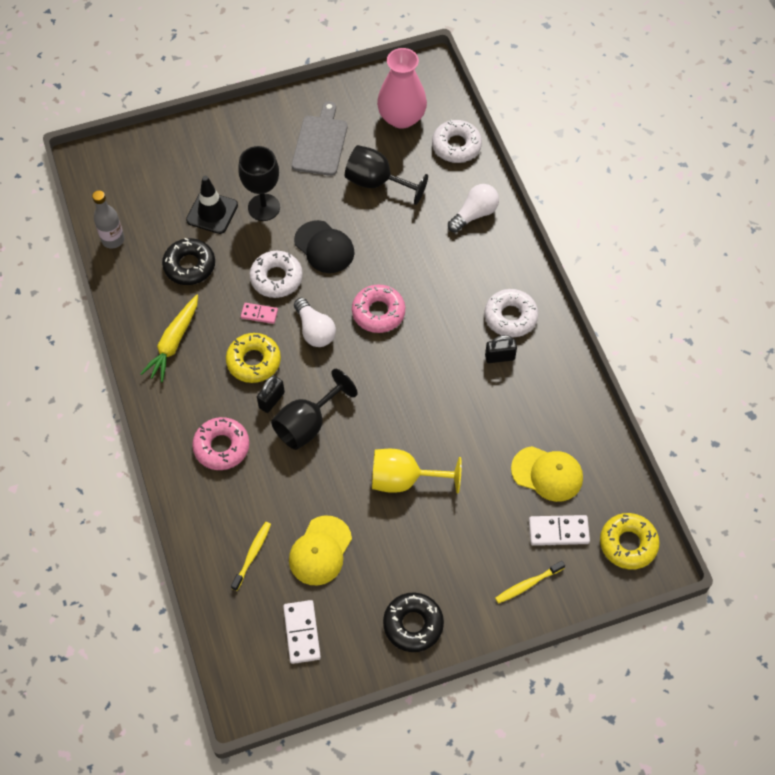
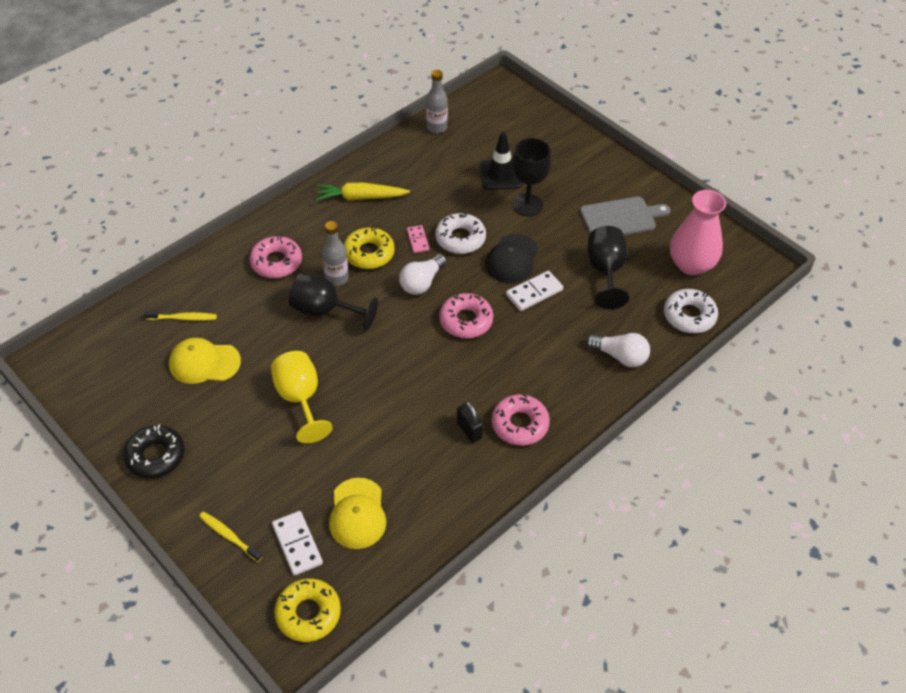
camera: 65 degrees right, 10 degrees down
(189, 266) = (439, 180): black donut -> none
(271, 400) = (337, 278): black padlock -> grey bottle
(301, 632) = (121, 377): white domino -> white domino (534, 292)
(510, 317) = (520, 424): white donut -> pink donut

